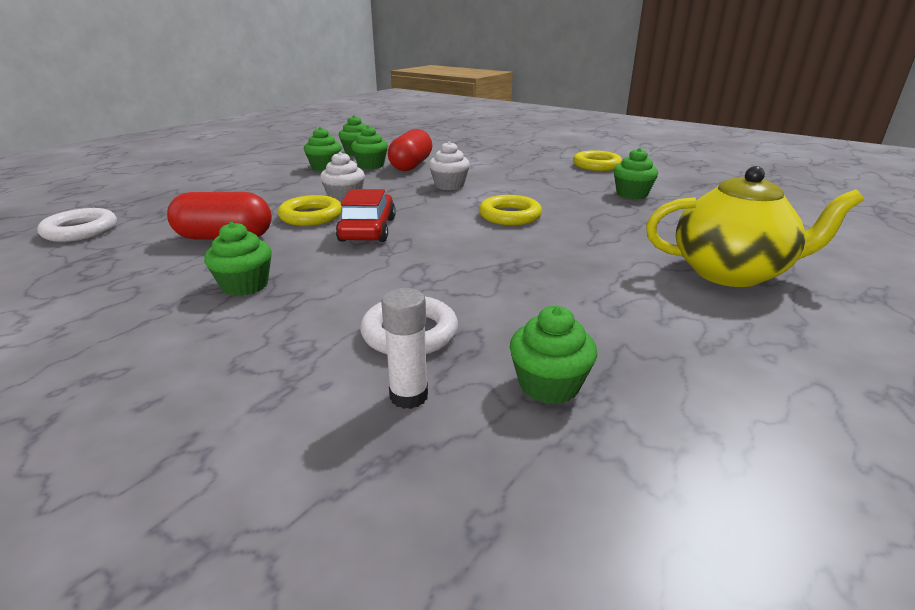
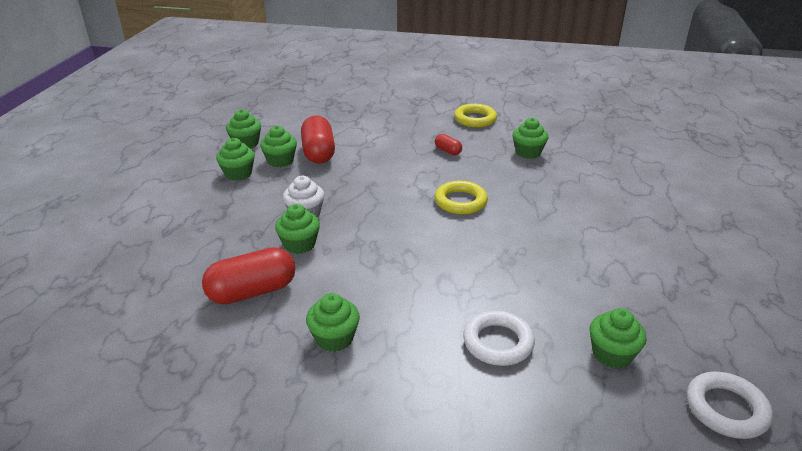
camera: 25 degrees left, 5 degrees up
(80, 230) = (96, 324): white ring -> white ring (726, 409)
(311, 216) = (299, 244): yellow ring -> green cupcake
(368, 229) = (365, 248): red car -> none
(409, 396) = (544, 391): white glue stick -> none
(449, 185) = (379, 174): white cupcake -> none
(540, 181) = (448, 151): none -> red capsule
(731, 273) = (644, 224): yellow teapot -> none

